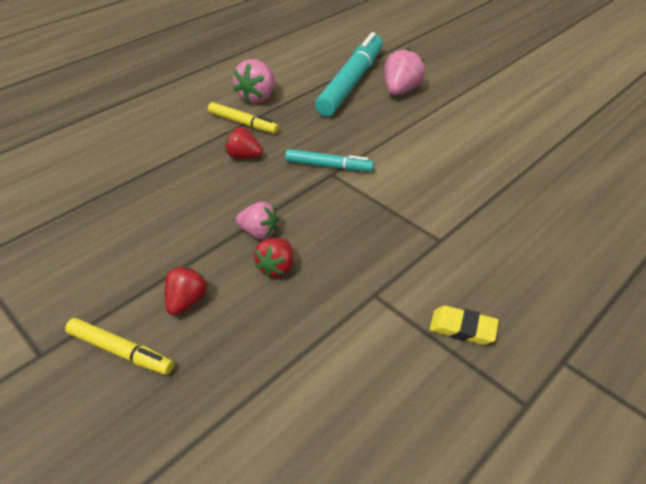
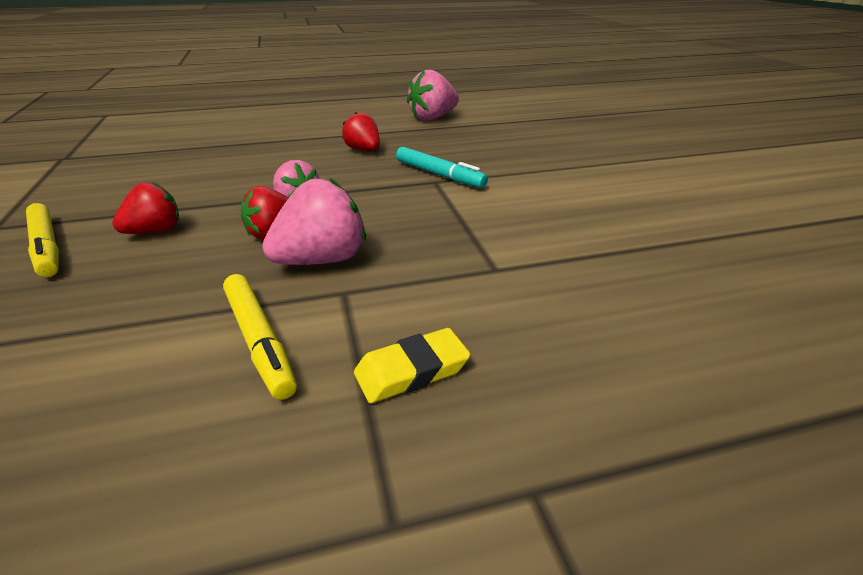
camera: 30 degrees right, 10 degrees down
(243, 123) = (395, 130): yellow marker -> yellow marker (259, 341)
(351, 82) = (545, 125): turquoise marker -> none
(400, 90) = (597, 140): pink strawberry -> pink strawberry (321, 260)
(462, 328) = (412, 371): yellow eraser -> yellow eraser turned 75 degrees counterclockwise

